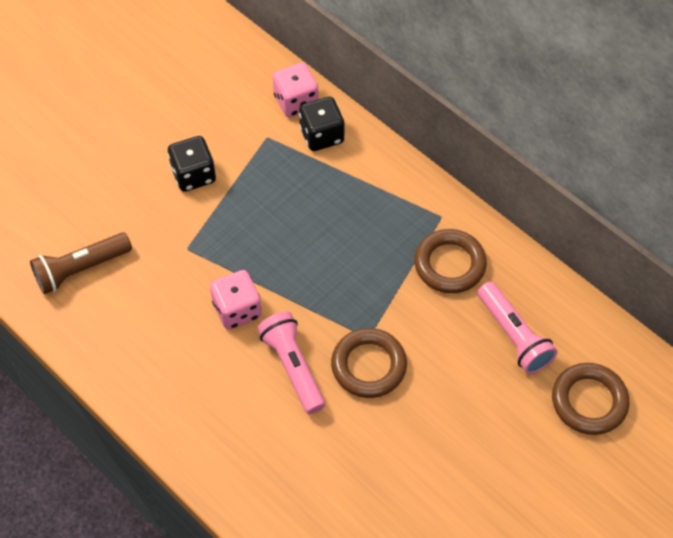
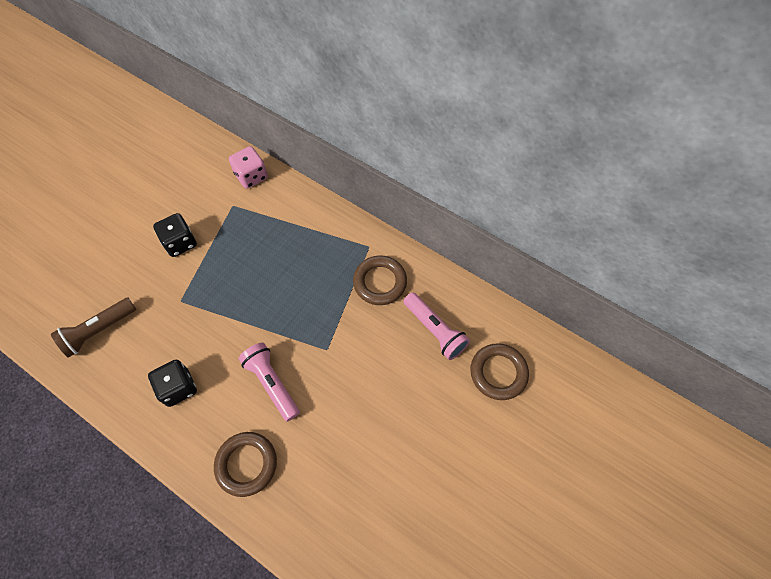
camera: 10 degrees left, 5 degrees up
(237, 310) = (224, 344): pink dice -> none
(322, 135) = (273, 198): black dice -> black dice (178, 387)
(368, 366) = (330, 372): brown ring -> brown ring (246, 464)

